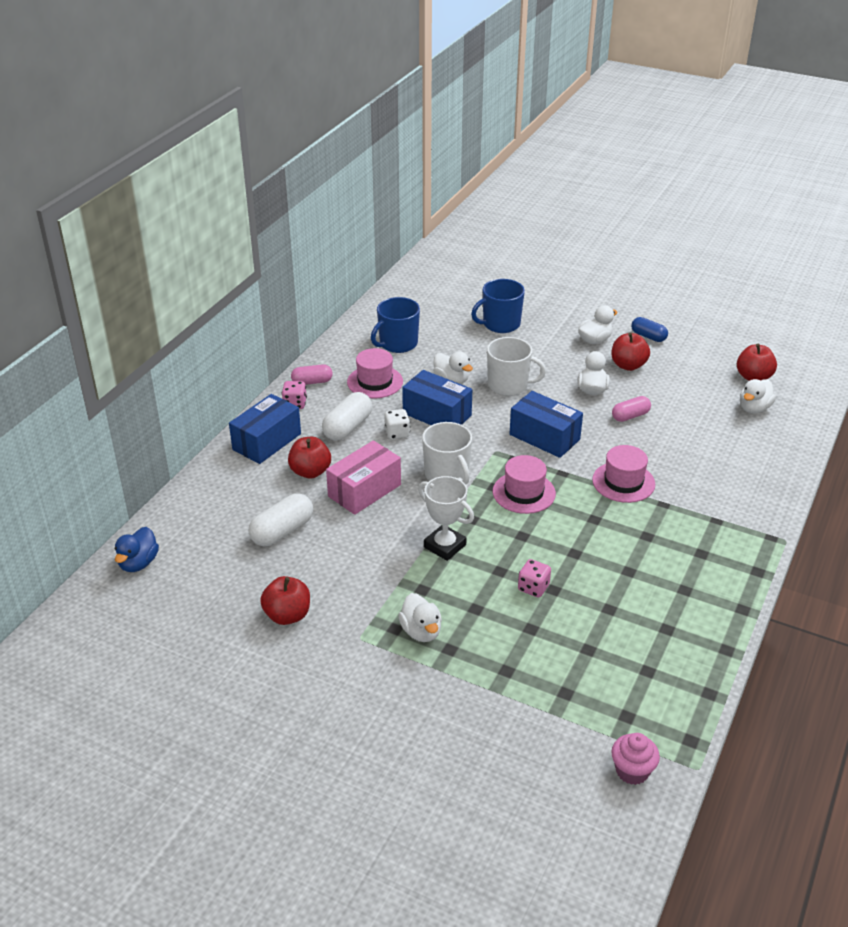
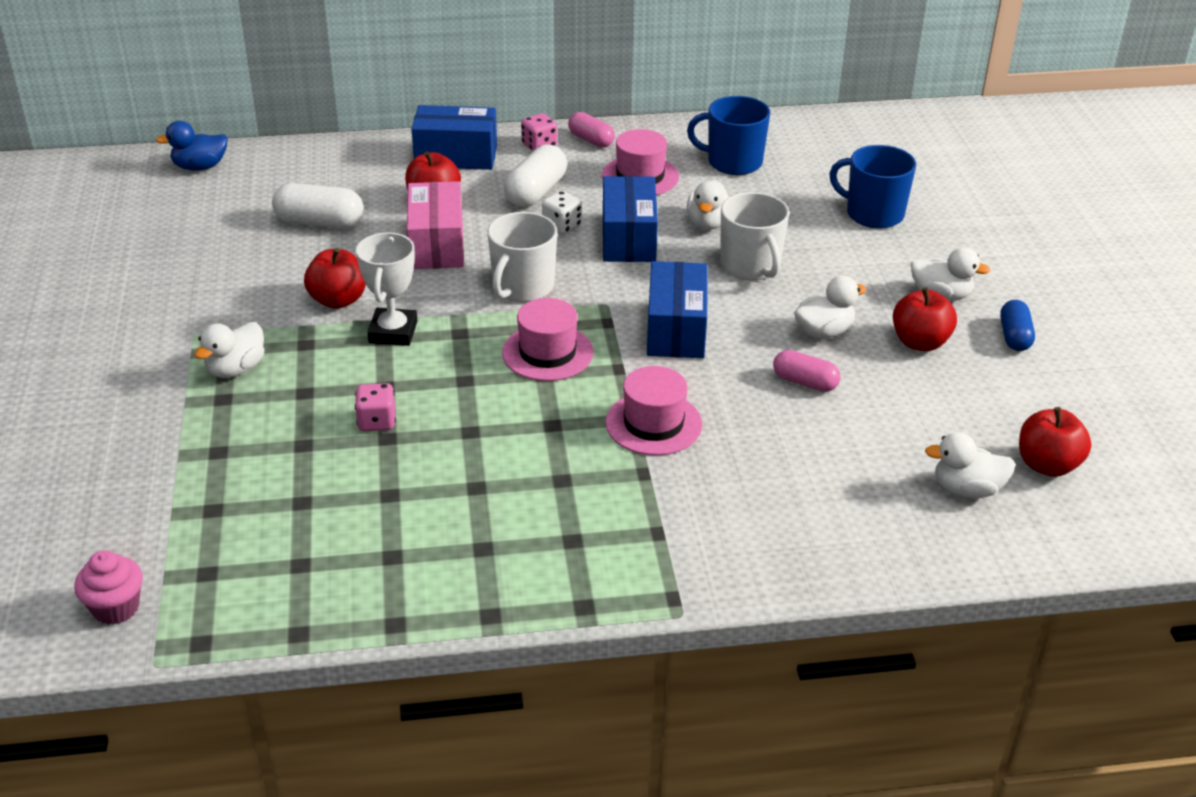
camera: 55 degrees right, 0 degrees up
(287, 615) = (193, 277): red apple -> red apple (338, 300)
(347, 427) = (536, 192): white capsule -> white capsule turned 60 degrees counterclockwise
(364, 490) = (437, 244): pink box -> pink box turned 75 degrees clockwise

